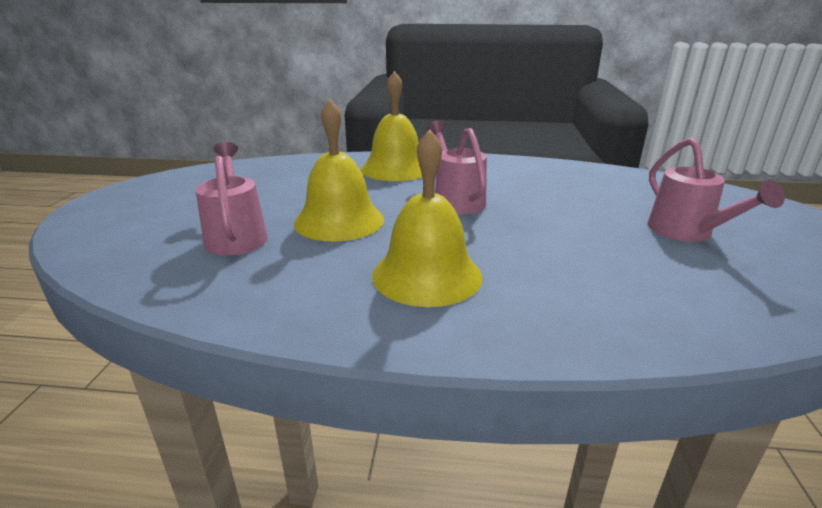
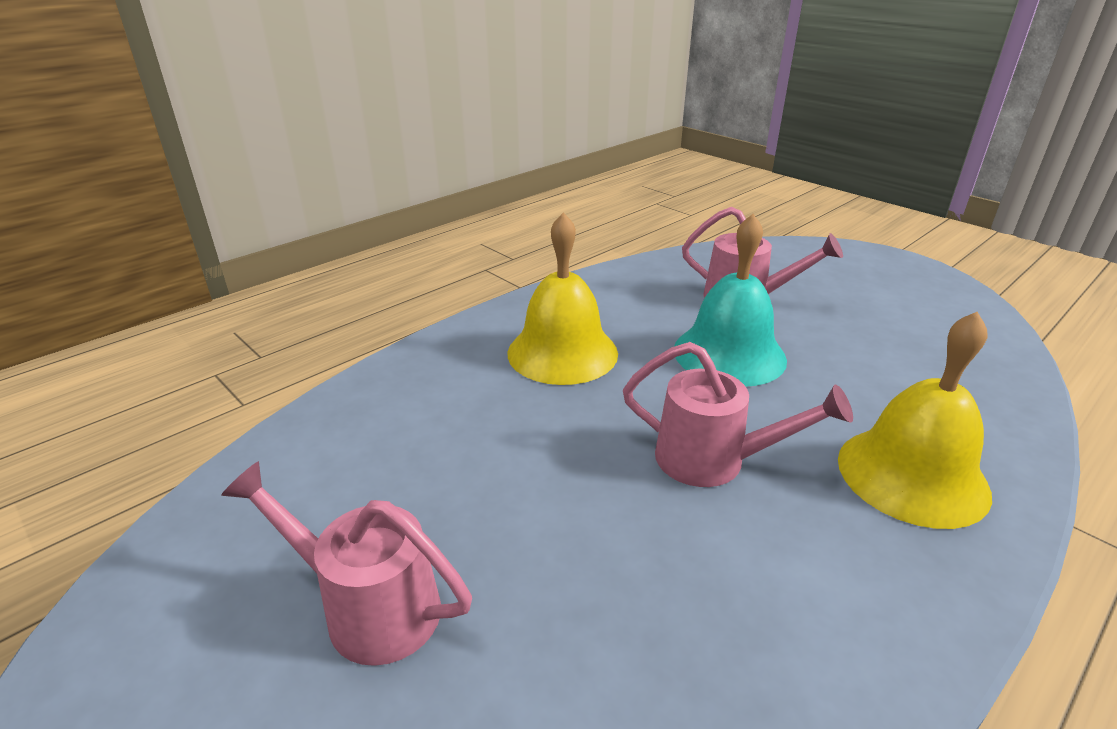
camera: 130 degrees right, 5 degrees up
(339, 220) = (729, 354): yellow bell -> turquoise bell

